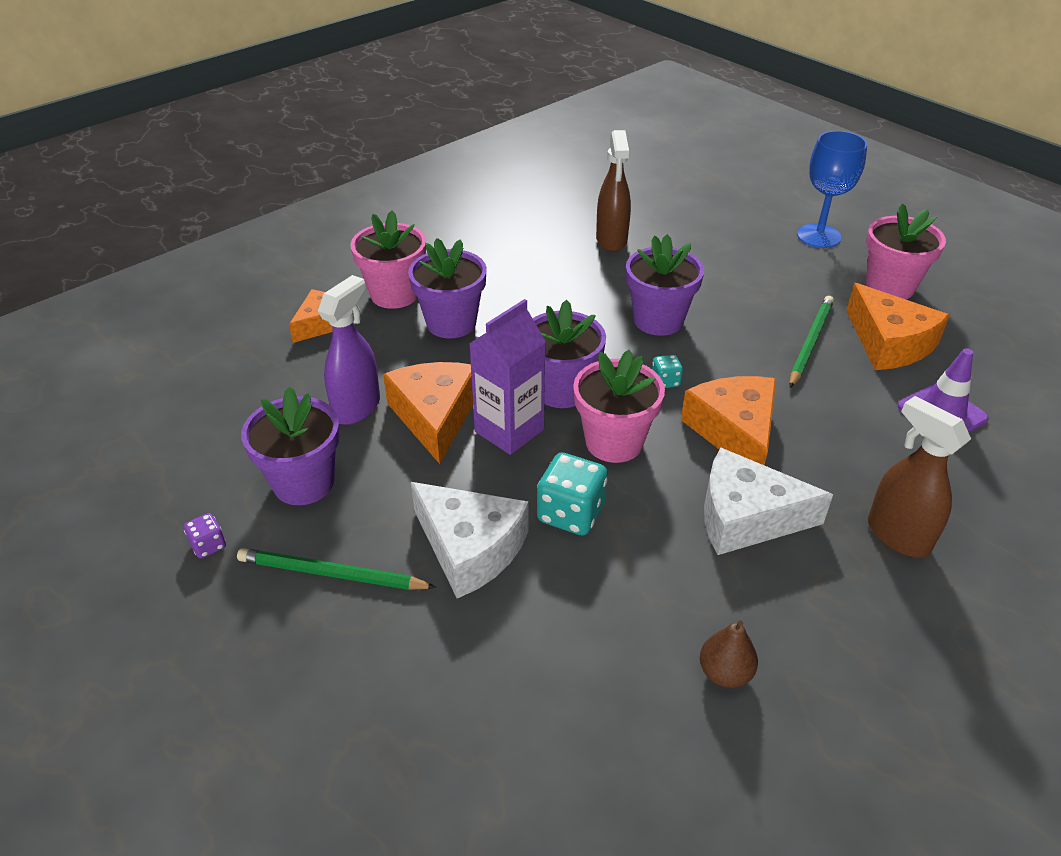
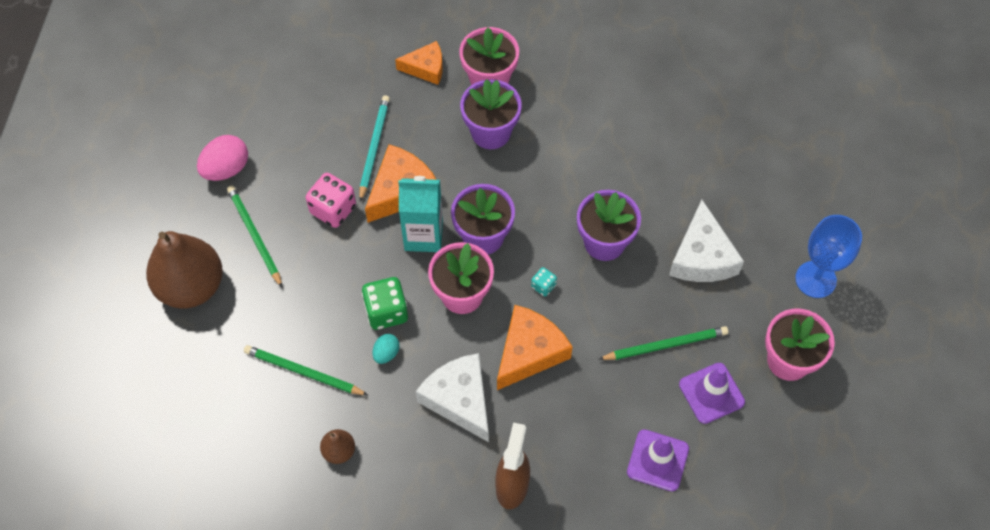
camera: 50 degrees right, 20 degrees up
(208, 545) = (226, 169): purple dice -> pink egg
(303, 483) = (299, 172): purple flower pot -> none
(320, 688) = (191, 286): none -> brown pear
(357, 407) = (374, 147): purple spray bottle -> turquoise pencil
(388, 482) = (333, 209): none -> pink dice
(470, 548) = (322, 283): white cheese -> white cheese (702, 256)
(509, 430) = (423, 235): purple carton -> turquoise carton
(571, 513) = (386, 312): turquoise dice -> green dice
(575, 641) = (303, 372): none -> green pencil
(611, 240) = (673, 154): brown spray bottle -> none
(626, 545) = (386, 353): none -> turquoise egg
(889, 343) = (711, 393): orange cheese -> purple traffic cone

